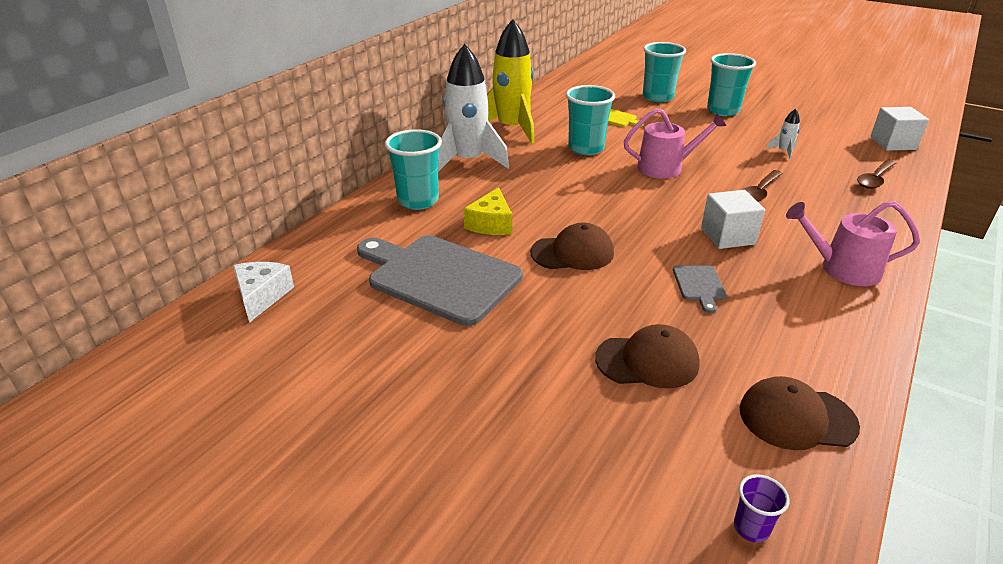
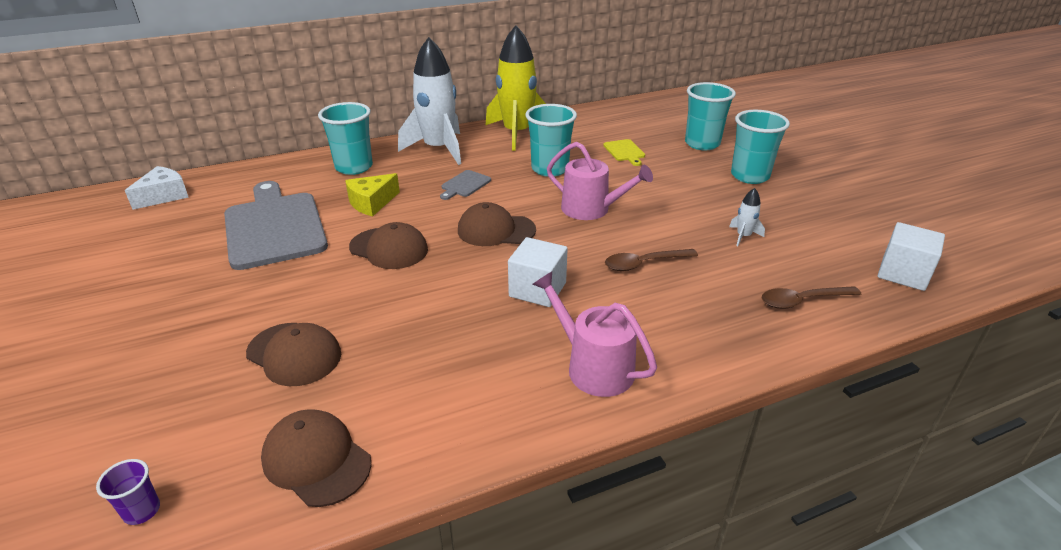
camera: 35 degrees right, 0 degrees up
(627, 207) = (496, 230): none -> brown cap
(699, 285) = (437, 318): grey cutting board -> grey cutting board (464, 185)

